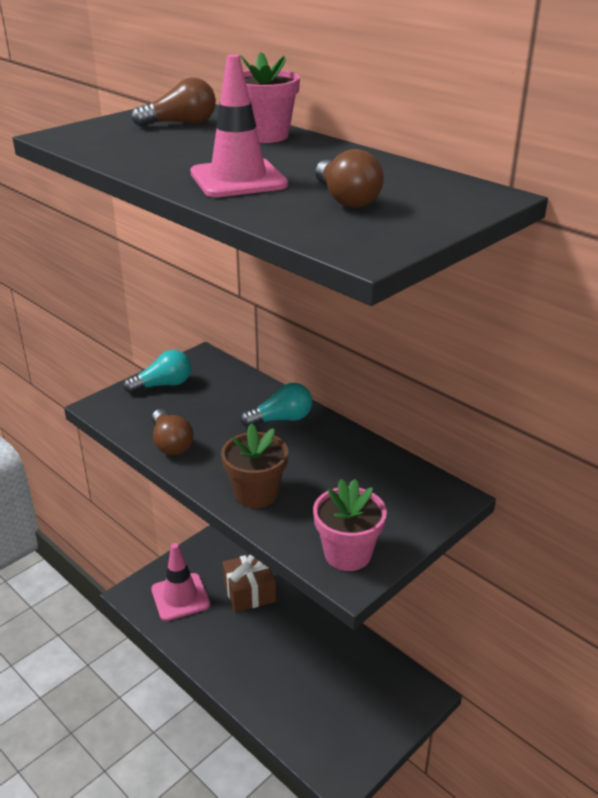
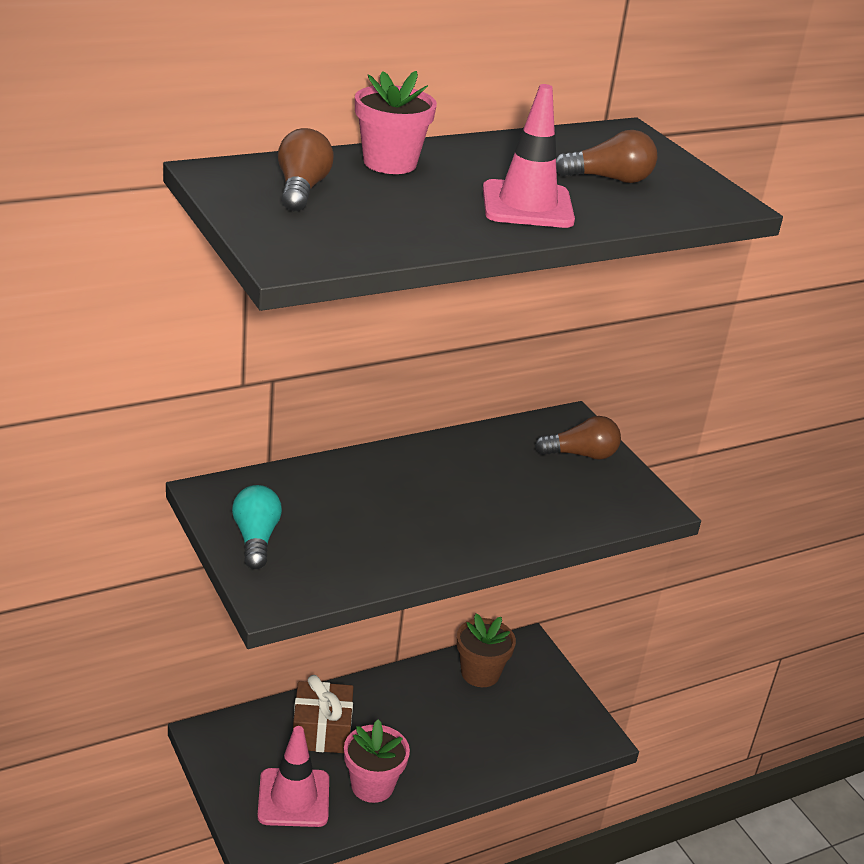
camera: 75 degrees left, 0 degrees up
(171, 443) = (391, 561): brown light bulb -> brown light bulb (581, 454)
(256, 494) = (514, 525): brown flower pot -> brown flower pot (480, 673)
(281, 419) = (390, 474): turquoise light bulb -> none
(347, 554) = (625, 498): pink flower pot -> pink flower pot (372, 785)

